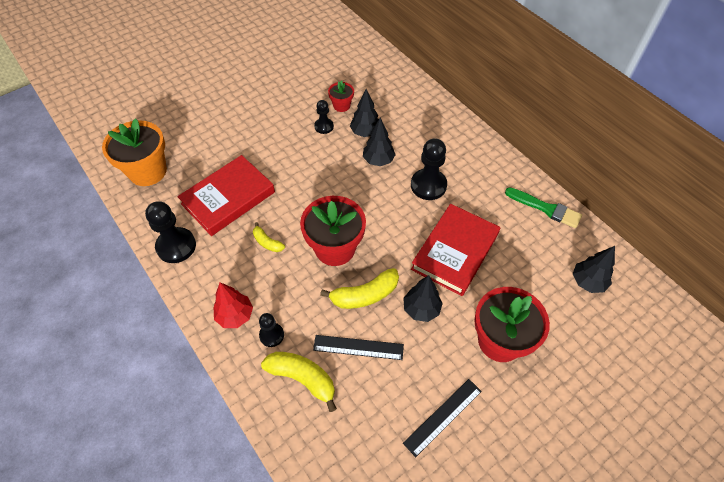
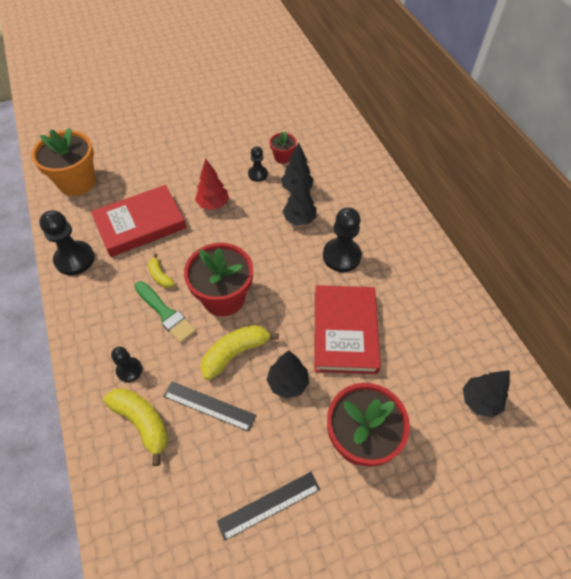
camera: 15 degrees right, 0 degrees up
(235, 316) = (102, 341): red tree -> red tree (213, 204)
(364, 295) = (235, 353): yellow banana -> yellow banana turned 150 degrees clockwise
(455, 251) = (345, 331): red book -> red book turned 45 degrees counterclockwise
(545, 208) = (459, 309): green brush -> green brush (165, 313)

